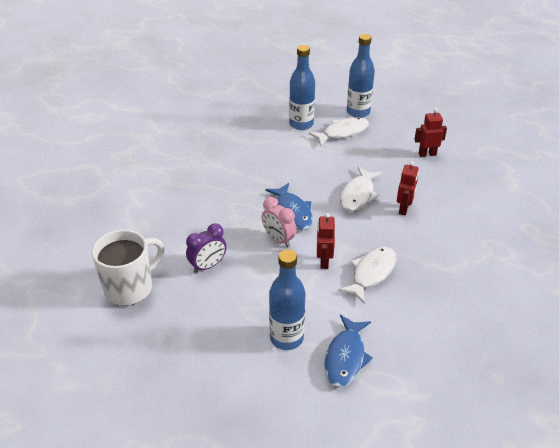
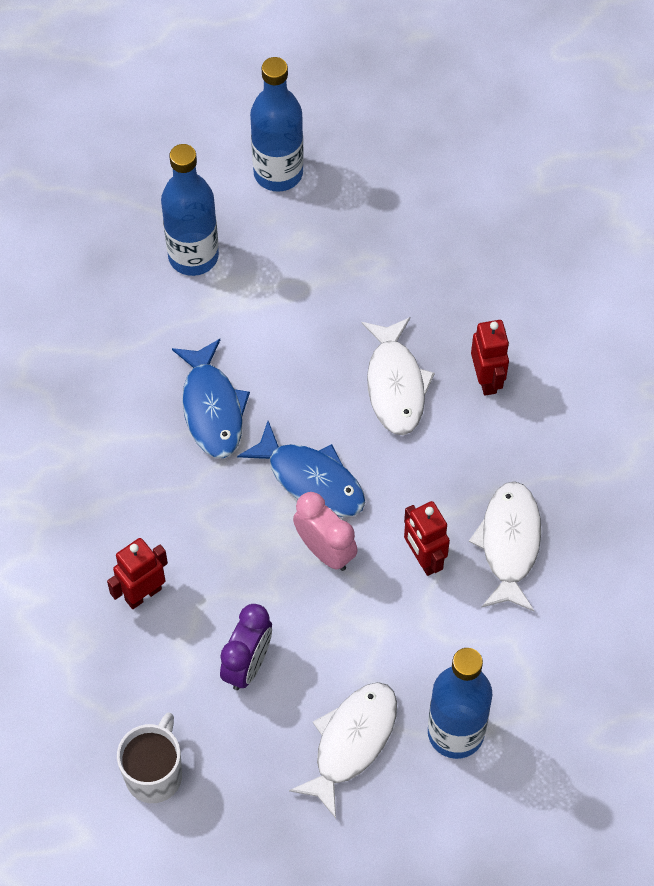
camera: 30 degrees left, 20 degrees up
(130, 288) = (154, 774): white mug -> white mug, size x0.66
(278, 239) = (325, 551): pink clock -> pink clock turned 150 degrees counterclockwise
(342, 132) = (281, 242): white fish -> white fish (351, 742)
(345, 357) = (558, 719): blue fish -> blue fish (212, 408)
(427, 154) = (457, 227): red robot -> red robot (143, 594)

